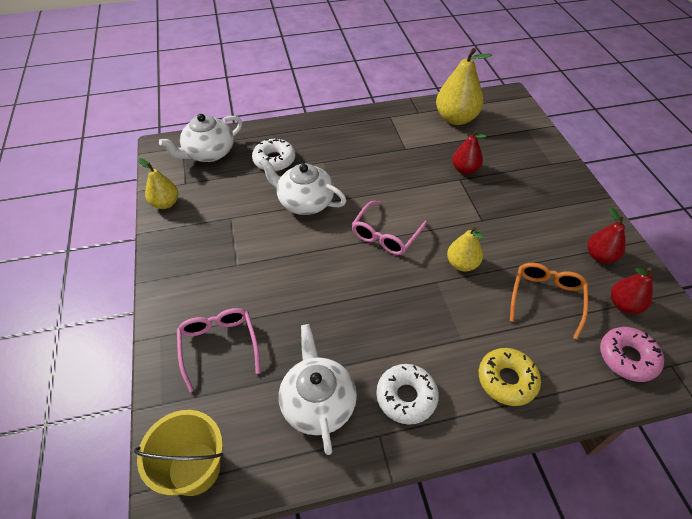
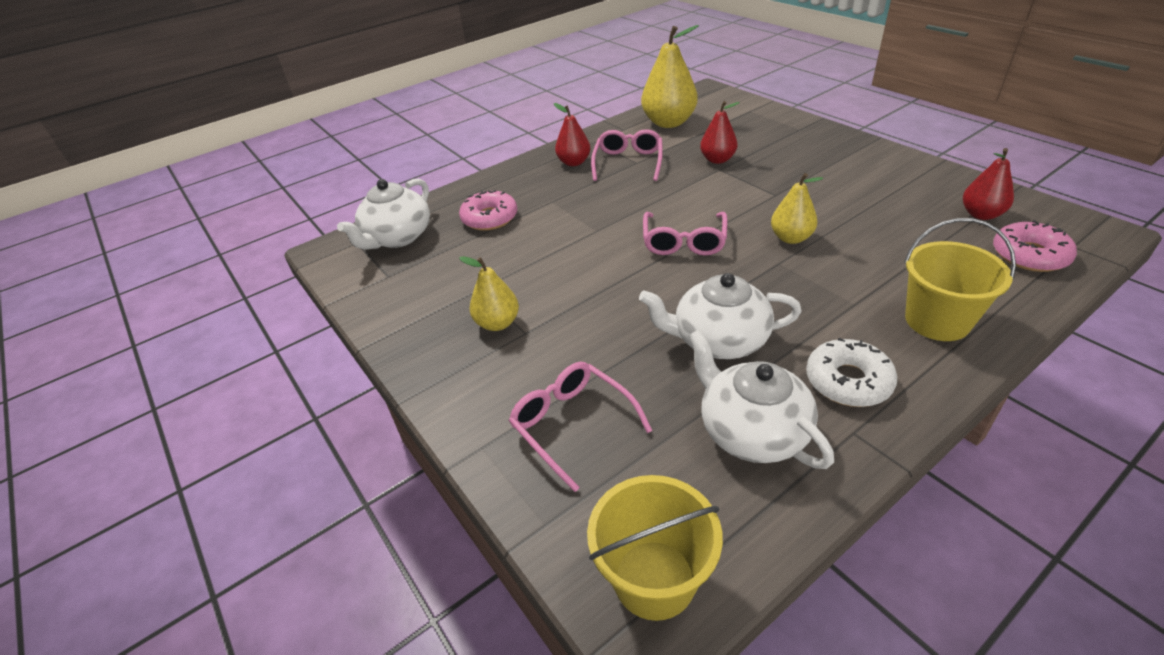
camera: 20 degrees left, 10 degrees down
(165, 203) = (376, 305): yellow pear -> yellow pear (497, 323)
(274, 160) = (489, 218): white donut -> pink donut
(304, 202) = (561, 244): white teapot -> white teapot (718, 340)
(399, 146) = (628, 162): none -> pink glasses
(507, 380) = (937, 321): yellow donut -> yellow bucket
(546, 299) = (904, 236): orange glasses -> none
(600, 256) = (919, 184): red pear -> red pear (574, 162)

